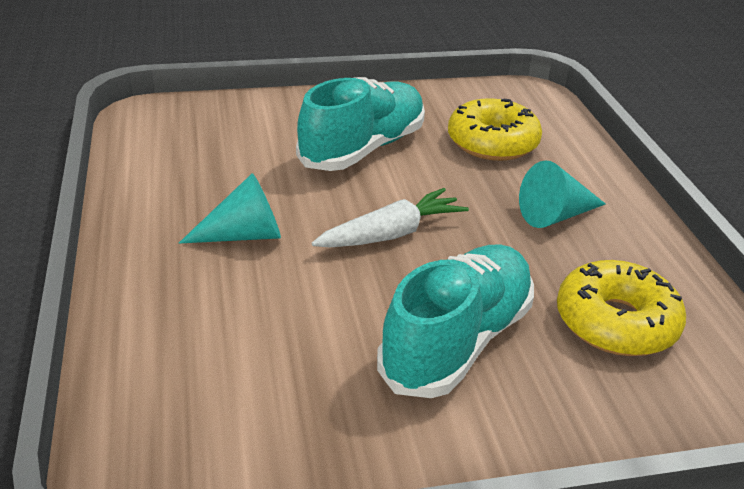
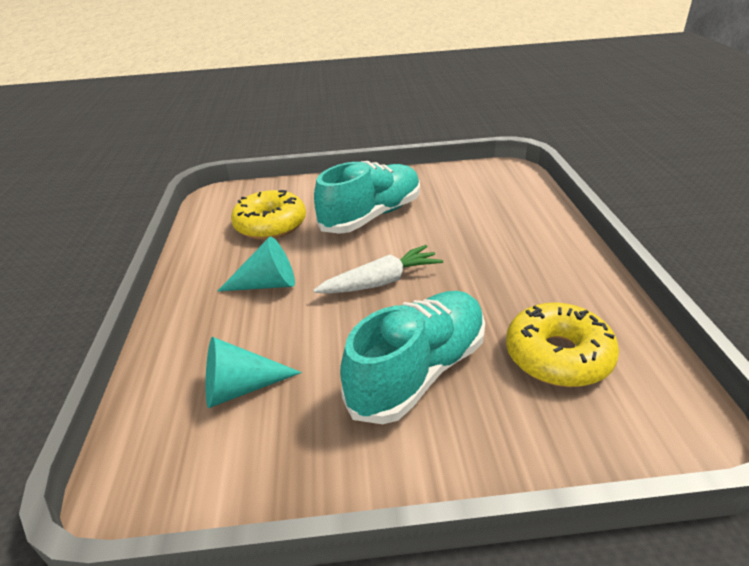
camera: 10 degrees right, 0 degrees up
(492, 143) = (473, 208): yellow donut -> yellow donut (270, 225)
(556, 215) = (517, 265): turquoise cone -> turquoise cone (241, 388)

